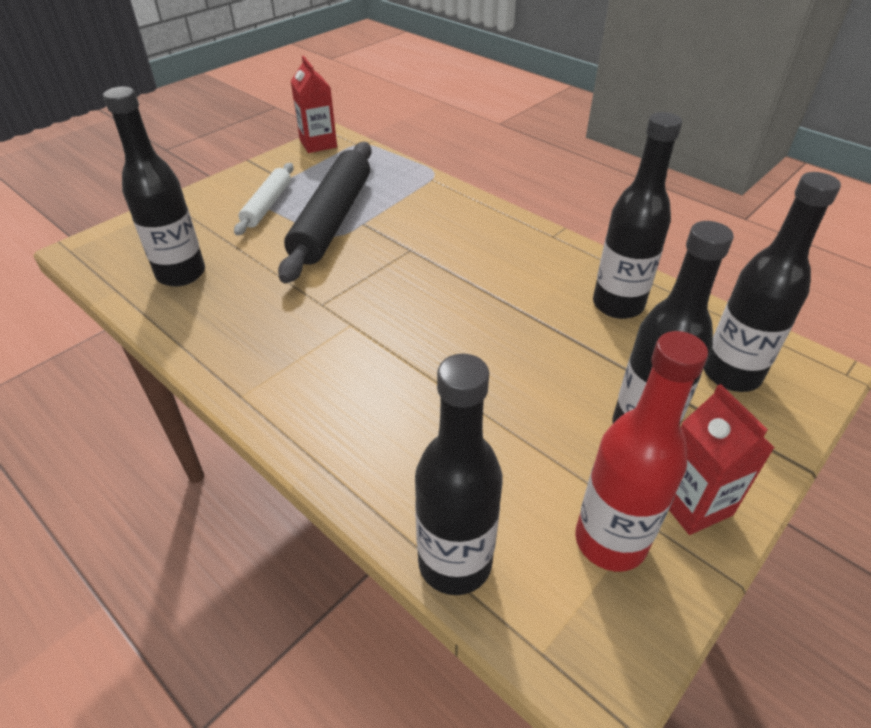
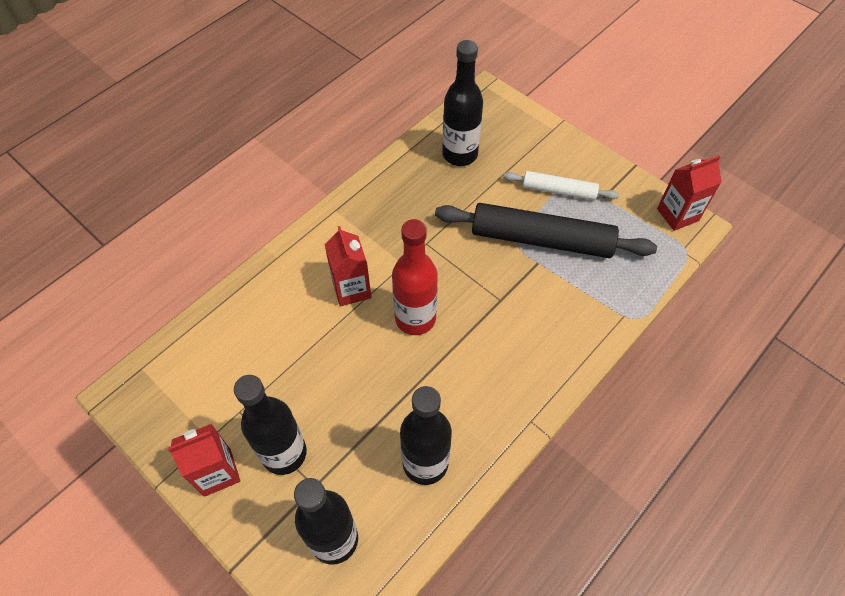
camera: 90 degrees right, 15 degrees up
(387, 372) = (351, 289): none -> red carton
(455, 563) = (199, 328): black bottle -> none
(610, 541) = (198, 414): red bottle -> red bottle (415, 318)

